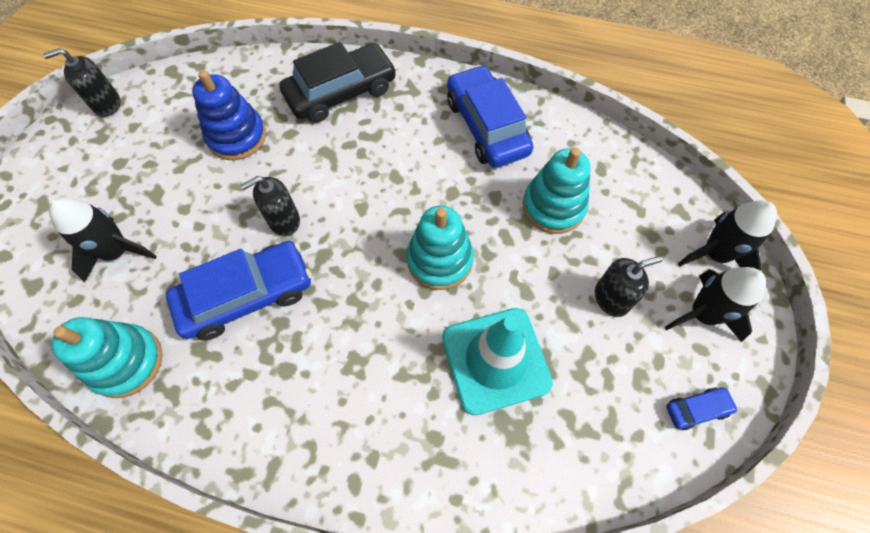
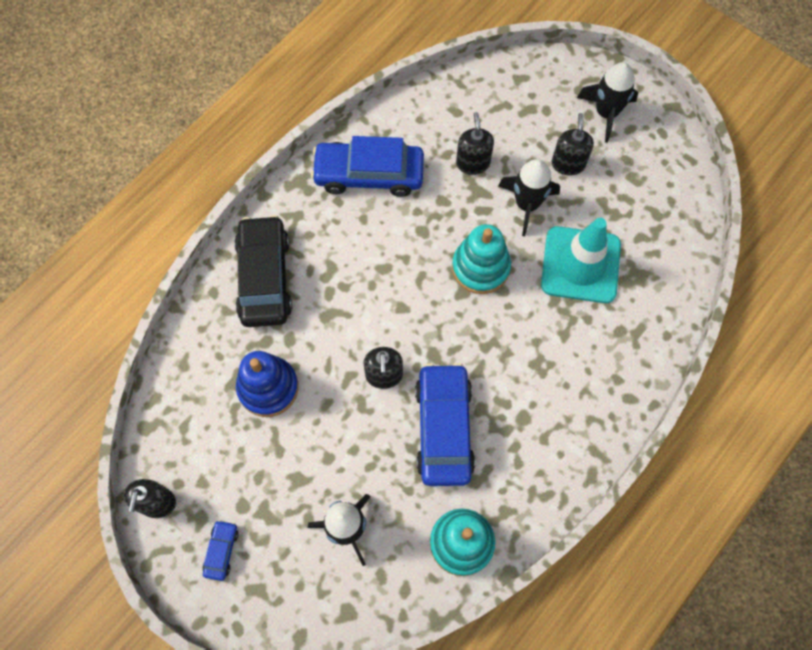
camera: 65 degrees left, 5 degrees up
(553, 206) = (473, 163): turquoise stacking toy -> black soap dispenser
(696, 409) = (669, 156): blue car -> blue car (221, 551)
(714, 254) = (565, 78): black rocket -> black rocket (527, 204)

